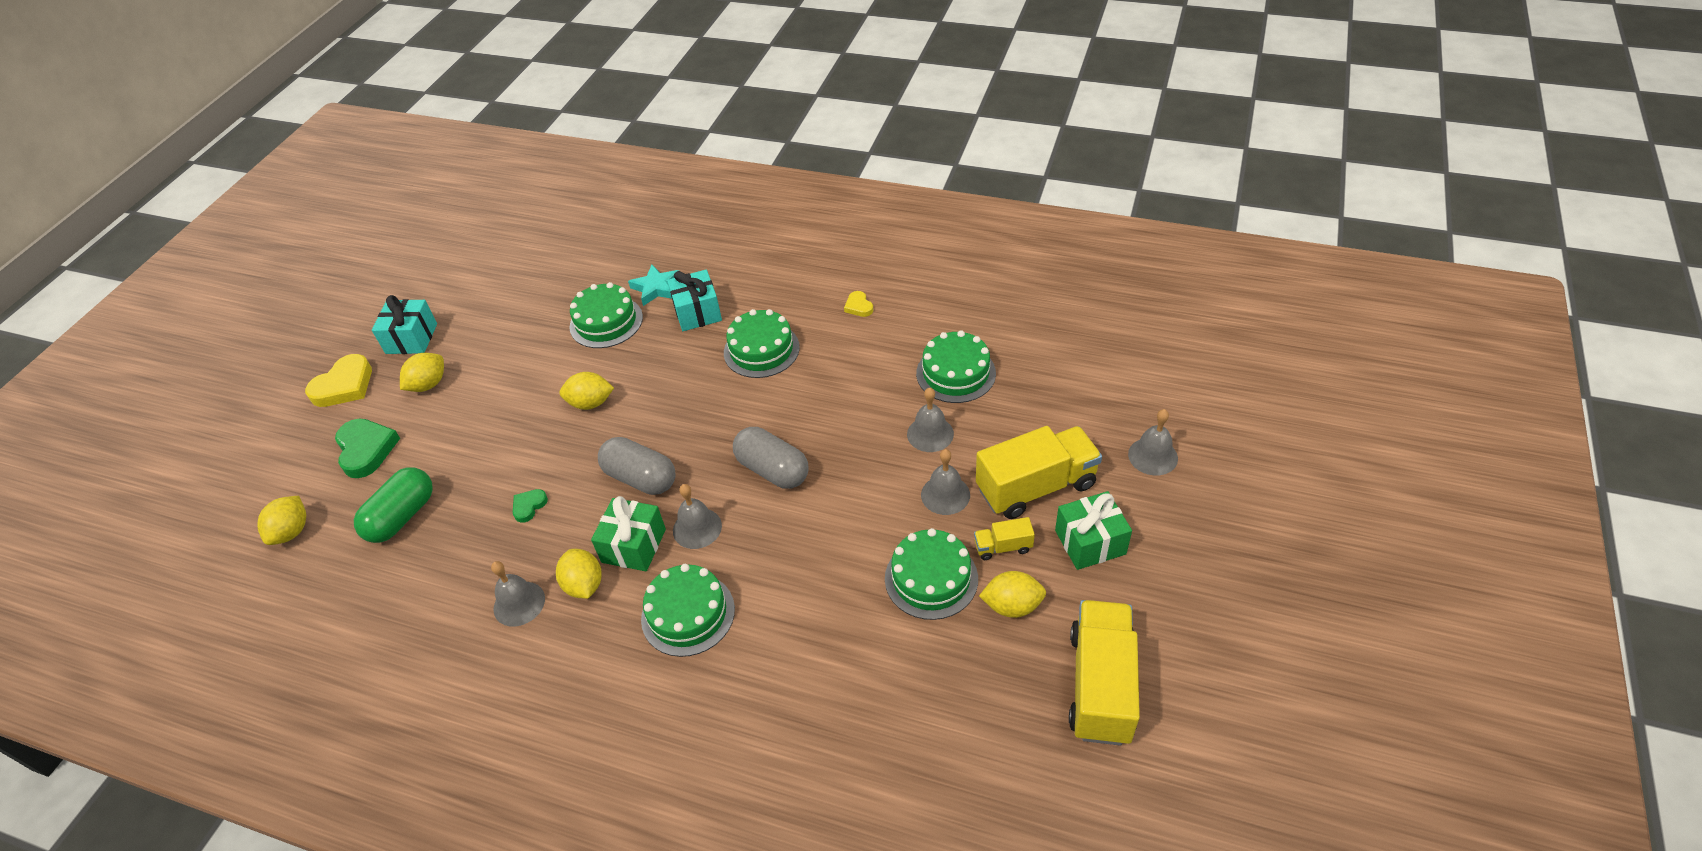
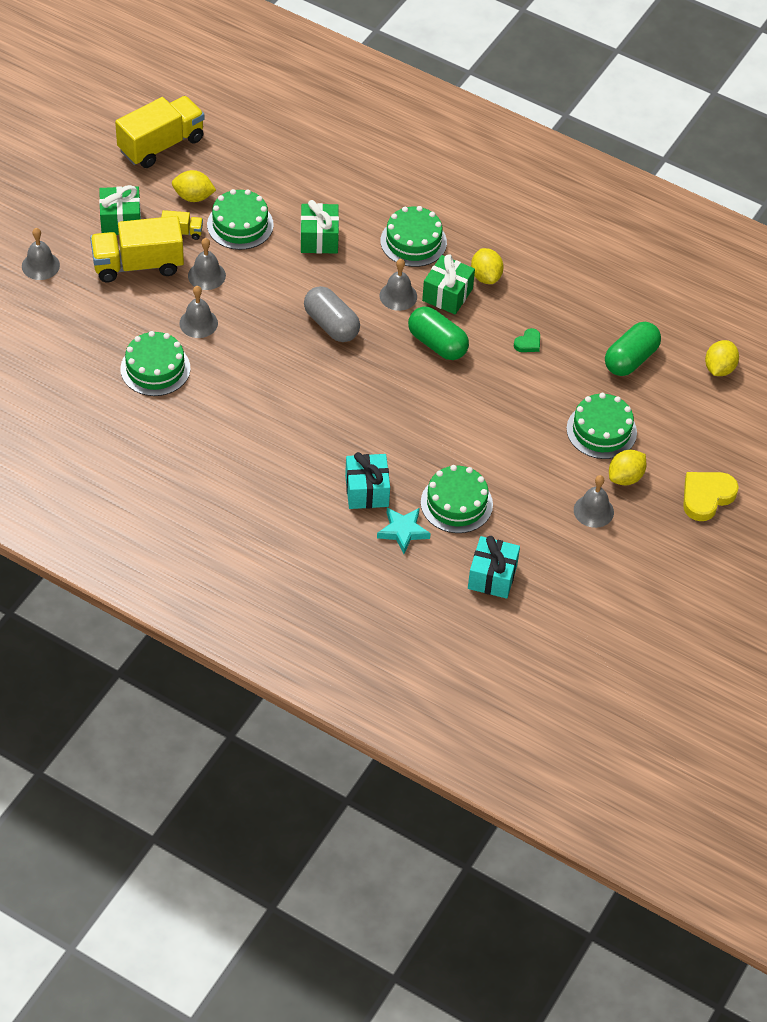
camera: 175 degrees left, 5 degrees up
(366, 450) = (672, 425): green heart -> none
(411, 338) = (650, 535): turquoise gift -> turquoise gift (492, 576)
(519, 603) = (533, 275): grey bell -> grey bell (593, 511)
(591, 403) = (475, 420): yellow lemon -> none
(641, 478) = (437, 344): grey capsule -> green capsule
(761, 350) = (315, 434): green cake -> green cake (601, 430)
(818, 585) = (319, 239): none -> green gift
(858, 306) = (213, 457): yellow heart -> none
(1100, 685) = (161, 145): yellow truck -> yellow truck turned 150 degrees counterclockwise

